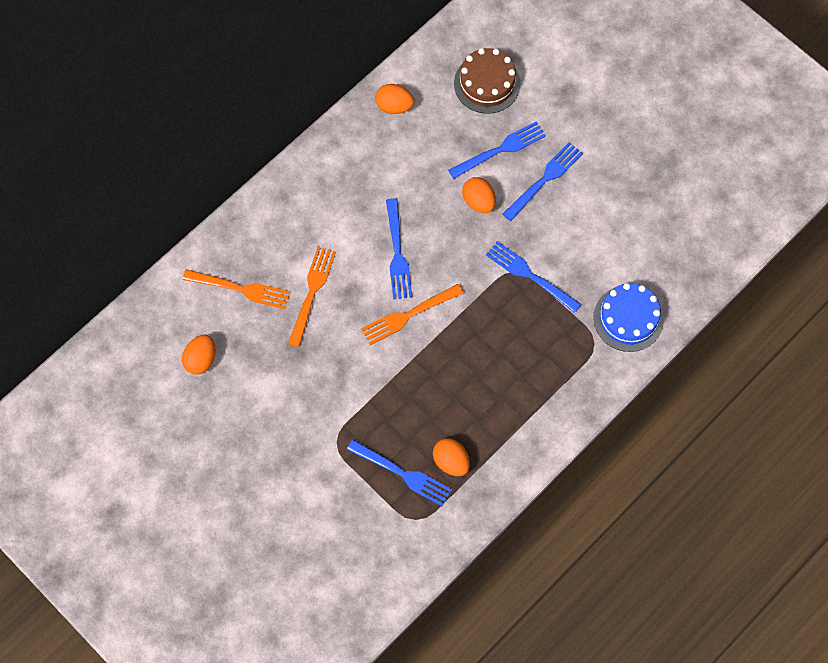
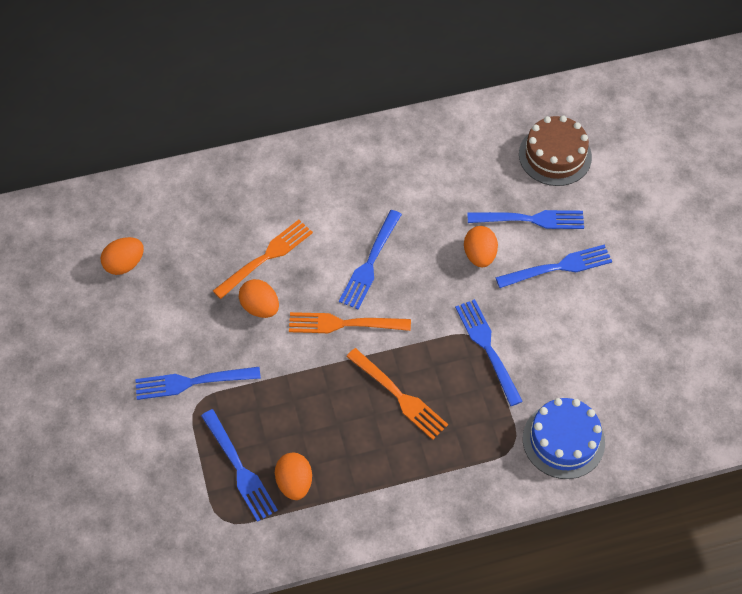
camera: 30 degrees right, 10 degrees down
(240, 289) = (203, 221): orange fork -> orange fork (399, 396)
(321, 426) = (192, 382): none -> blue fork
(394, 106) = (452, 134): orange egg -> orange egg (260, 307)

